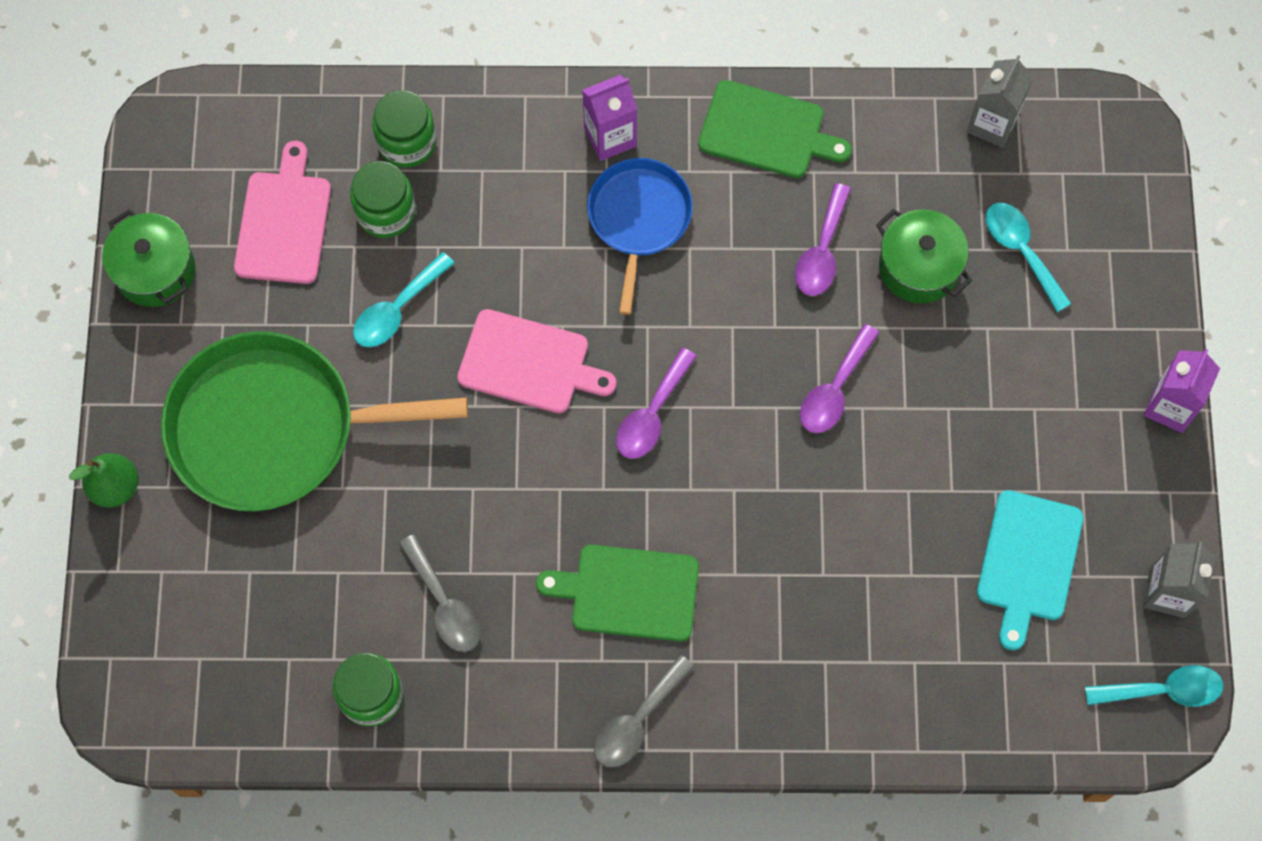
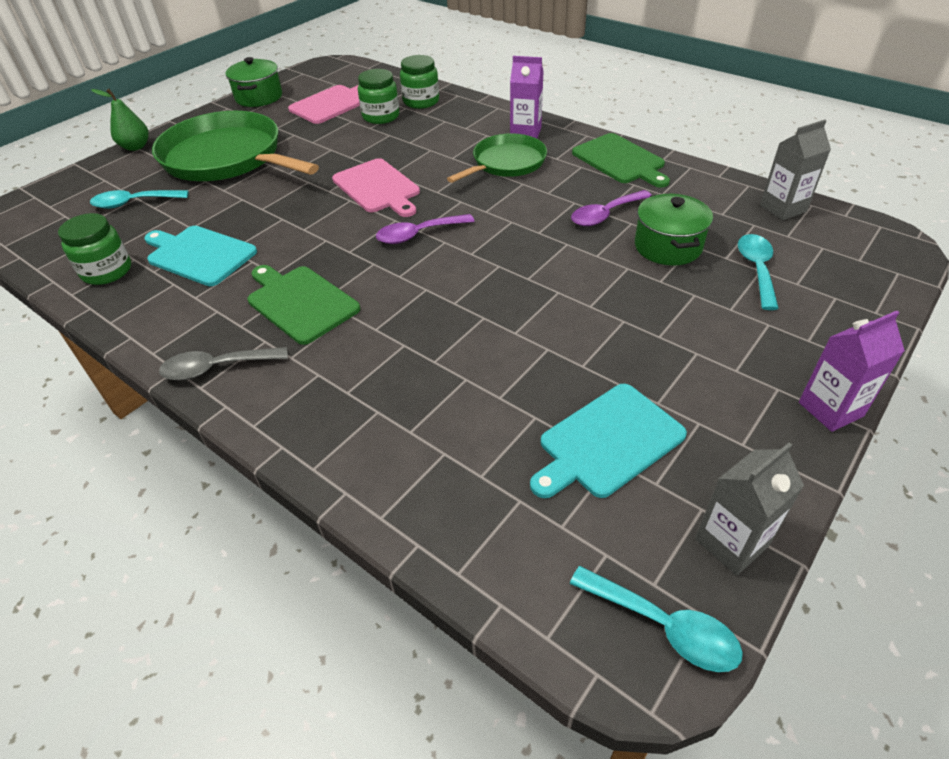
camera: 40 degrees right, 25 degrees down
(397, 310) = (340, 145): turquoise spoon -> turquoise spoon (134, 203)
(444, 604) = (199, 255): grey spoon -> turquoise cutting board
(638, 219) = (506, 163): blue pan -> green pan
(834, 390) = (547, 275): purple spoon -> none

